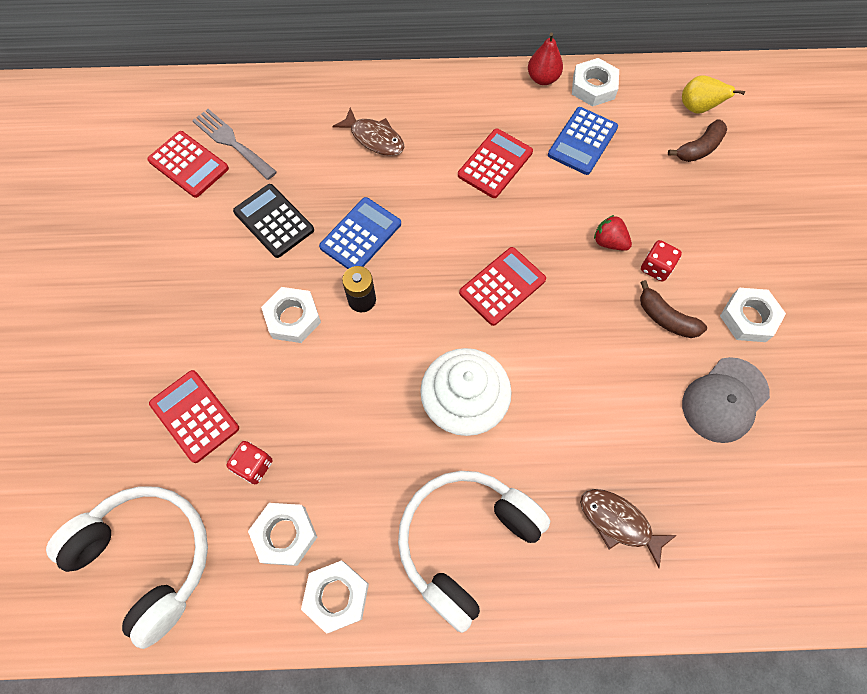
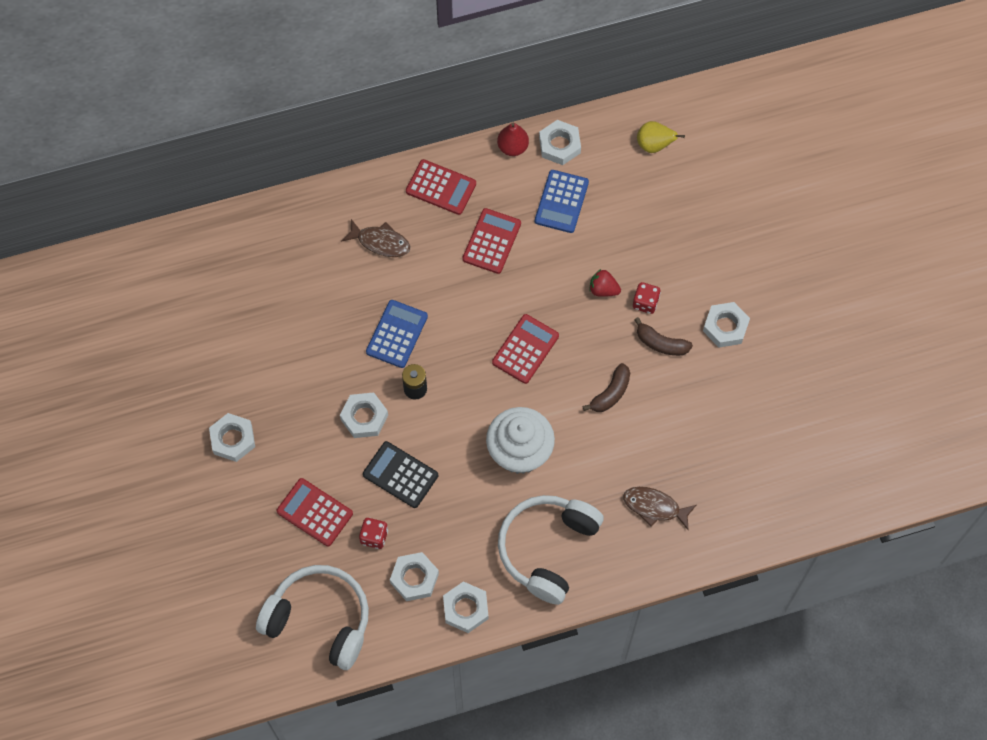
camera: 15 degrees left, 0 degrees up
(136, 306) = (233, 439): none -> white nut
(188, 164) = (226, 306): red calculator -> red calculator (441, 187)
(232, 142) = (256, 276): grey fork -> none
(274, 221) = (319, 339): black calculator -> black calculator (400, 475)
(699, 148) = (662, 184): brown banana -> brown banana (611, 393)
(724, 400) = (717, 397): grey cap -> none

